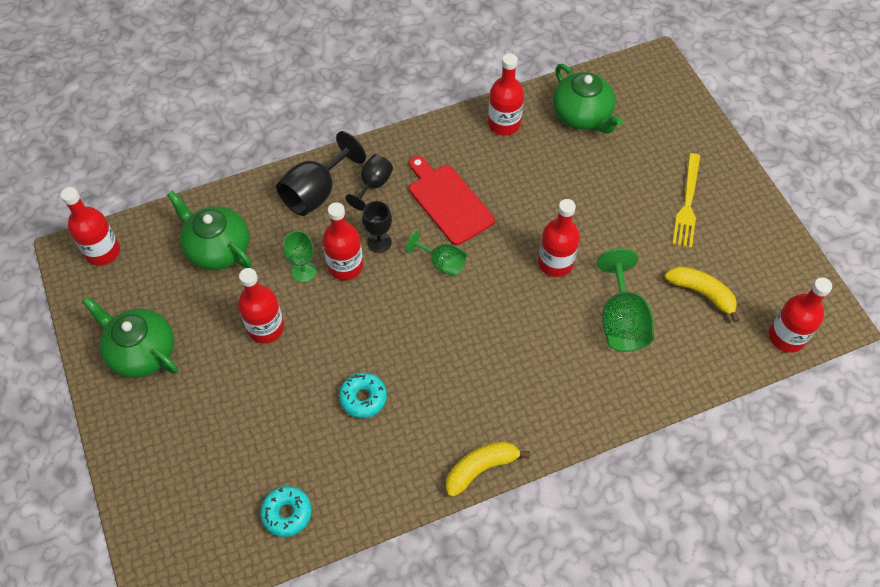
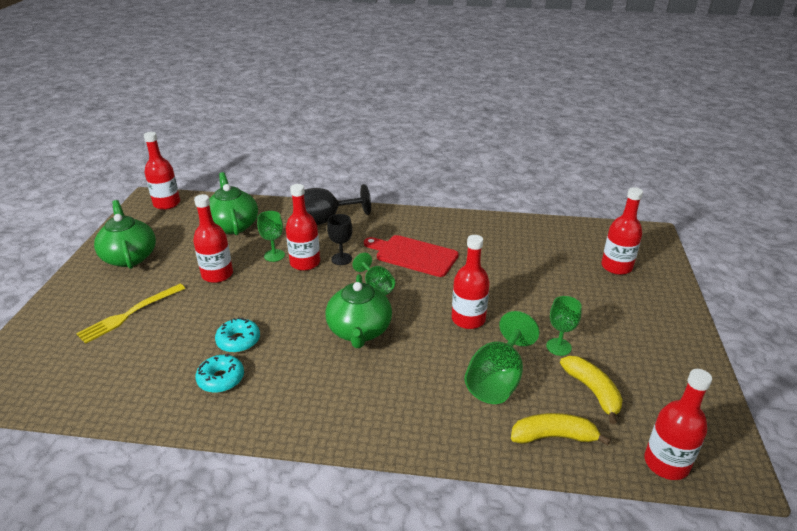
camera: 30 degrees right, 25 degrees down
(287, 513) = (108, 387): turquoise donut -> turquoise donut (221, 379)
(373, 185) = (367, 229): black goblet -> none
(448, 201) = (413, 255): red cutting board -> red cutting board turned 60 degrees counterclockwise
(481, 468) = (280, 430): yellow banana -> yellow banana (553, 436)
(504, 124) = (494, 229): red bottle -> red bottle (616, 267)
(582, 115) = (562, 243): green teapot -> green teapot (359, 331)
(650, 257) = (558, 347): none -> green goblet
(687, 203) = (620, 325): yellow fork -> yellow fork (129, 314)

